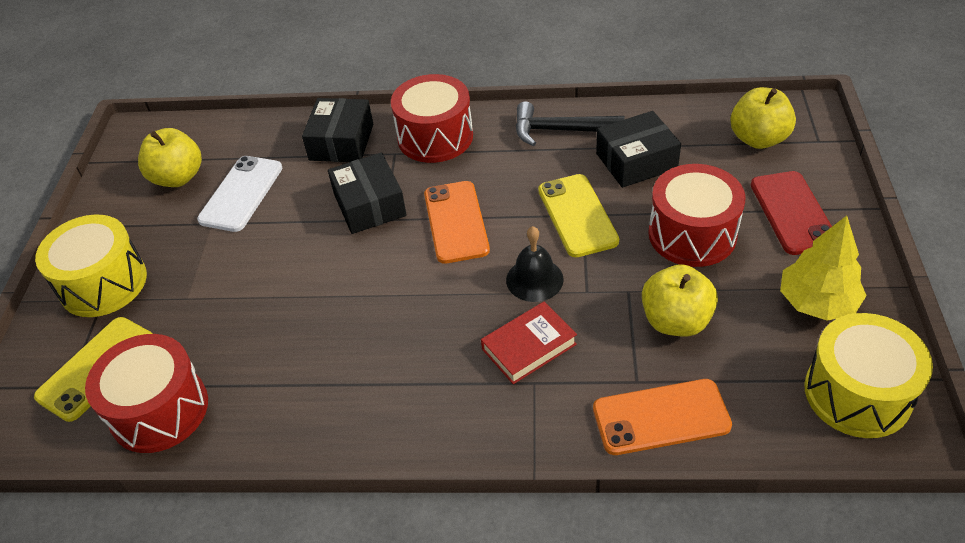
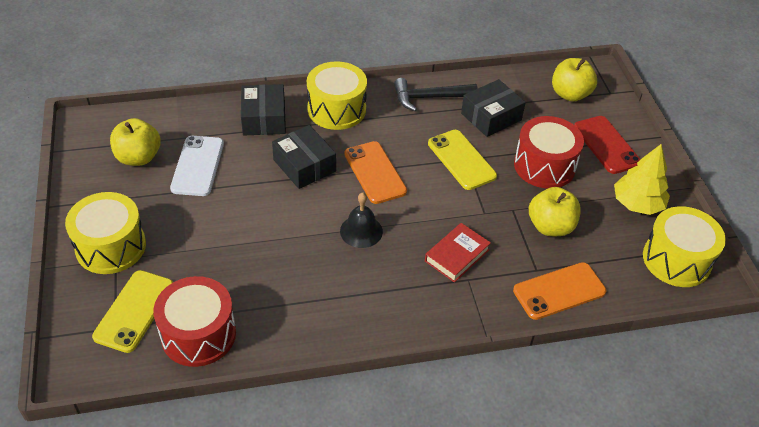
camera: 20 degrees left, 0 degrees up
(435, 137) = (336, 109): red drum -> yellow drum
(534, 279) = (445, 208): black bell -> black bell (361, 231)

